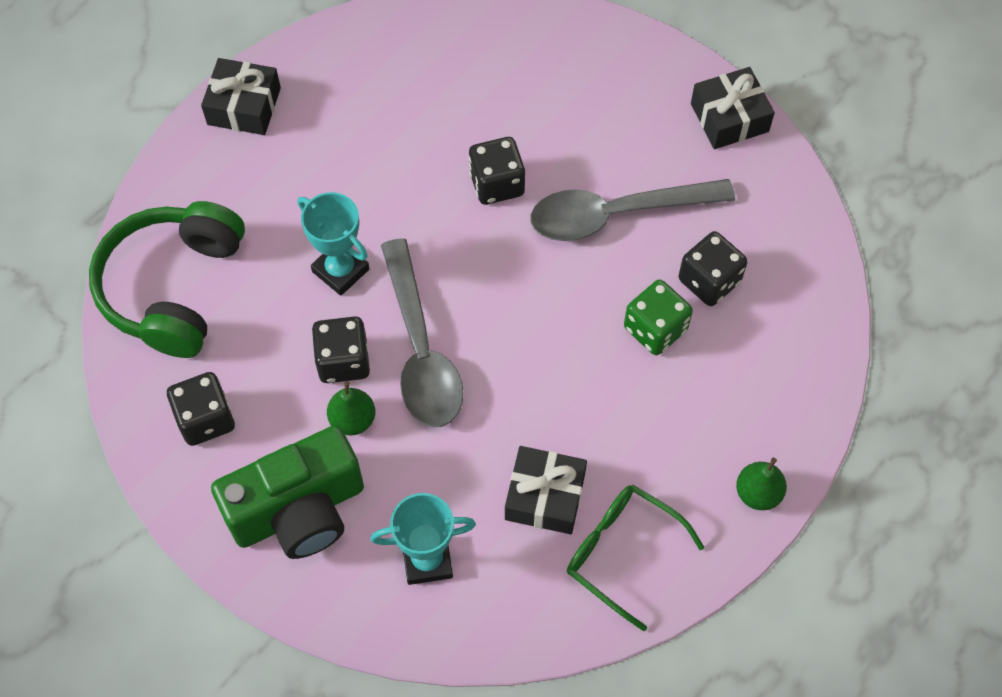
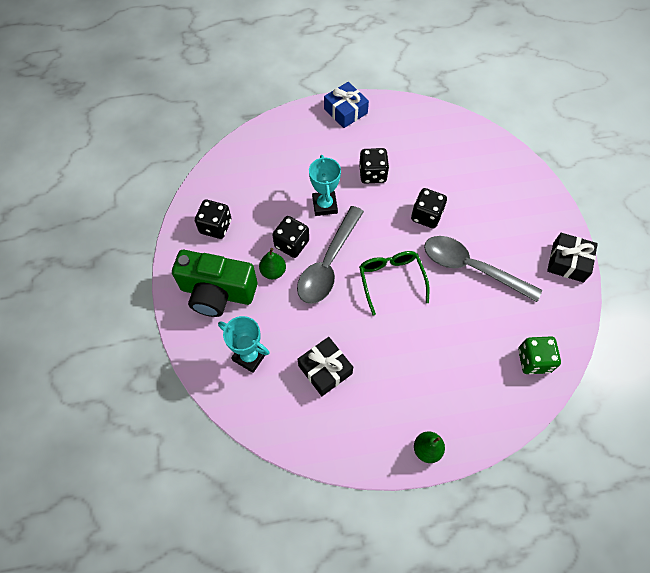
camera: 40 degrees right, 0 degrees up
(173, 288) = (251, 164): green headphones -> none
(244, 106) = (345, 111): black gift -> blue gift
(621, 552) = (337, 423): green glasses -> green glasses (391, 279)
(655, 329) = (444, 333): green dice -> green dice (533, 360)
(709, 281) = (490, 330): black dice -> black dice (372, 174)

